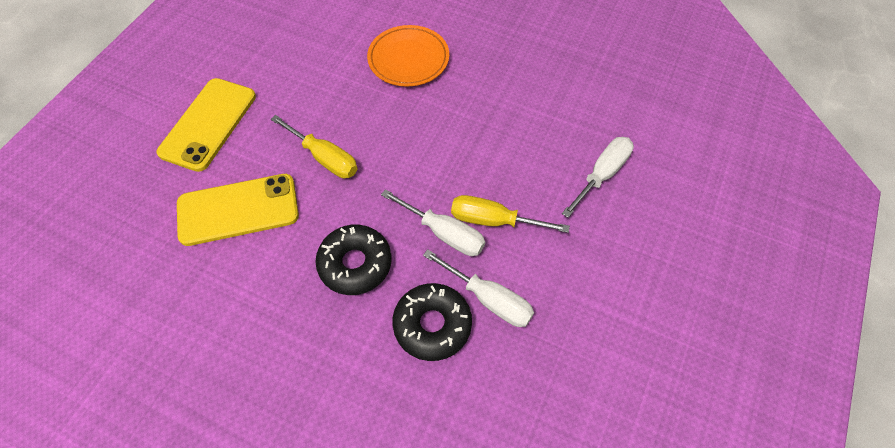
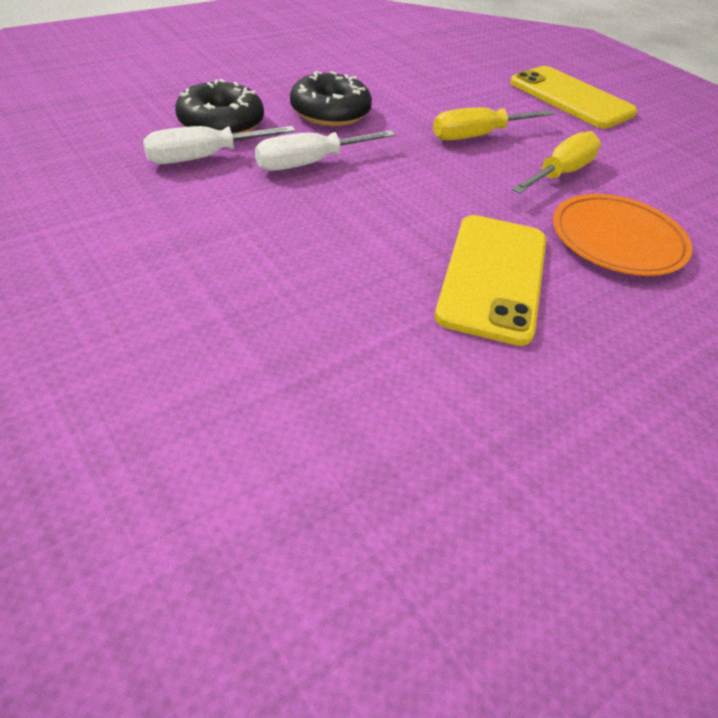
camera: 115 degrees right, 15 degrees down
(238, 210) = (448, 85): yellow phone -> yellow phone (493, 277)
(493, 220) = (290, 197): yellow screwdriver -> yellow screwdriver (560, 173)
(602, 174) = (257, 316): white screwdriver -> none

